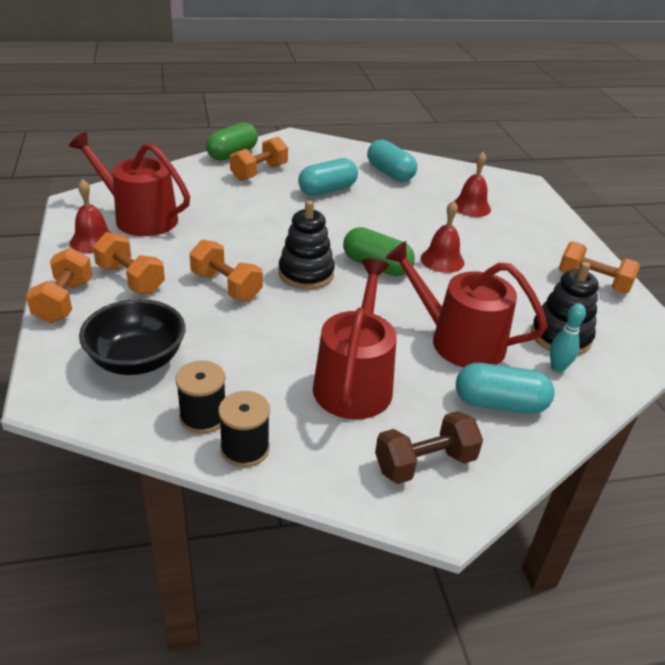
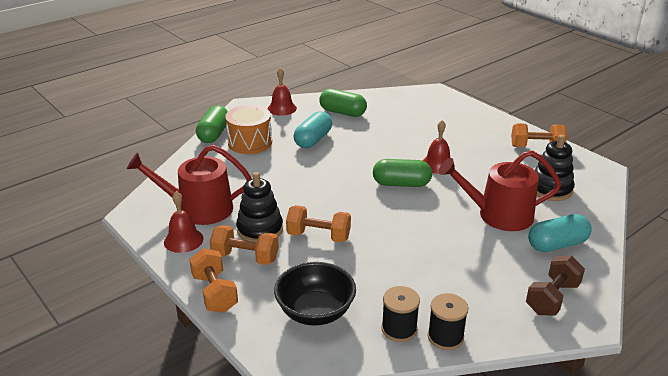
camera: 25 degrees left, 5 degrees down
(259, 172) = (250, 142): orange dumbbell -> orange drum
(306, 274) = (362, 207): black stacking toy -> black stacking toy (260, 229)
(354, 381) = (465, 266): red watering can -> none
(390, 173) = (342, 112): turquoise capsule -> green capsule
(471, 207) = (419, 120): red bell -> red bell (282, 108)
(557, 368) = (566, 209): turquoise bowling pin -> none

